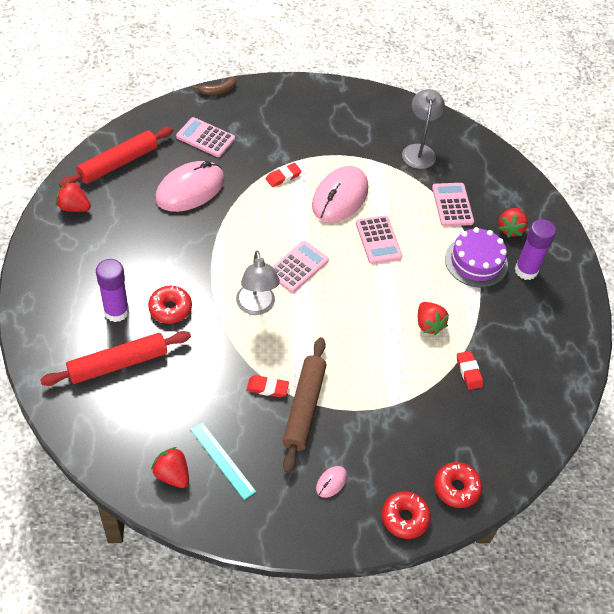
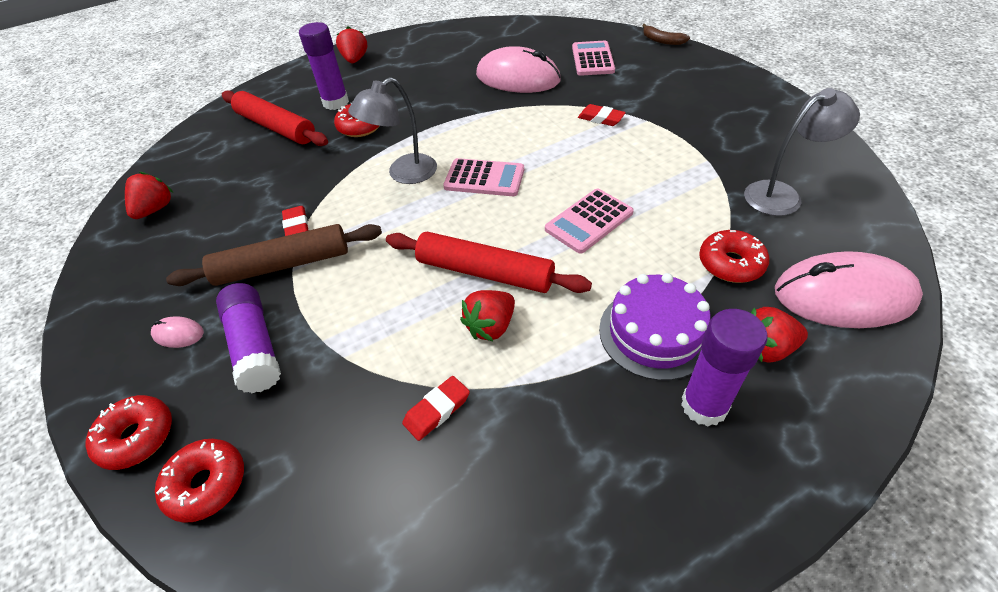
camera: 70 degrees right, 5 degrees down
(74, 207) = (435, 40): red strawberry -> red strawberry (355, 60)
(118, 163) = (506, 36): red rolling pin -> red rolling pin (484, 272)
(222, 460) = (184, 234): turquoise ruler -> none
(340, 197) = (620, 165): pink mouse -> pink mouse (843, 296)
(370, 442) = (255, 346): none -> purple glue stick
(452, 205) = (730, 264): pink calculator -> red donut

